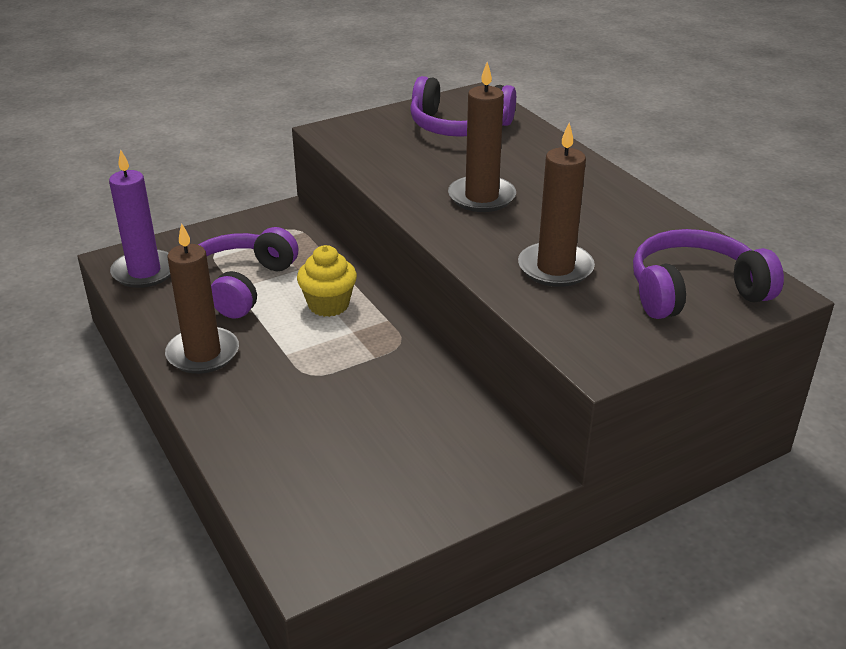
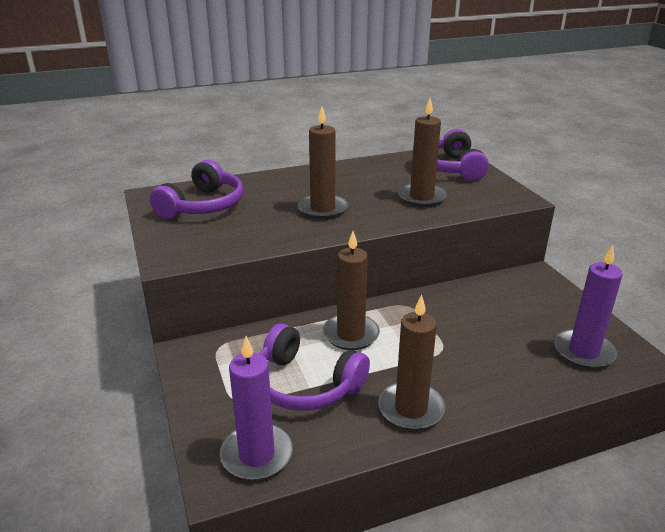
camera: 80 degrees left, 5 degrees down
(321, 503) = (583, 352): none -> purple candle
(328, 305) = (351, 334): yellow cupcake -> brown candle

